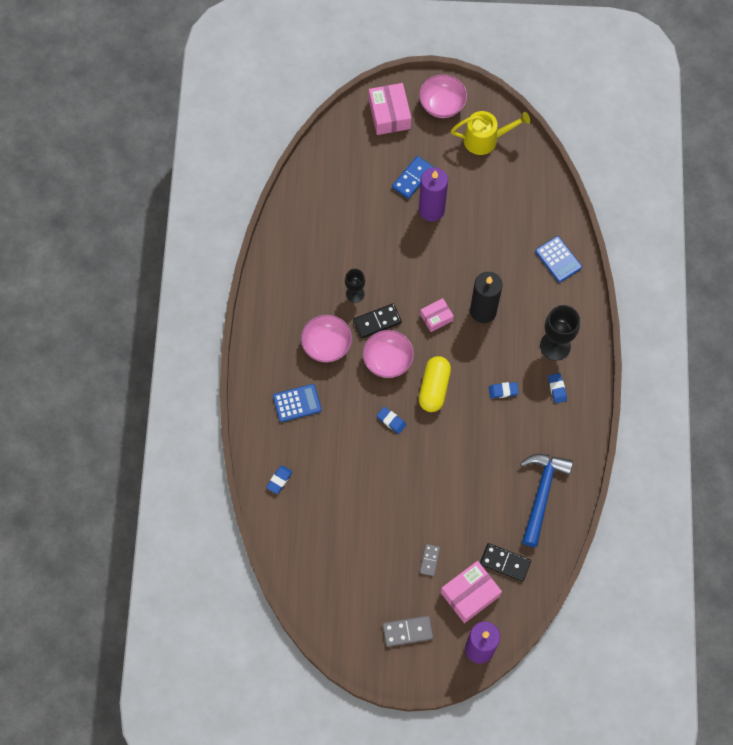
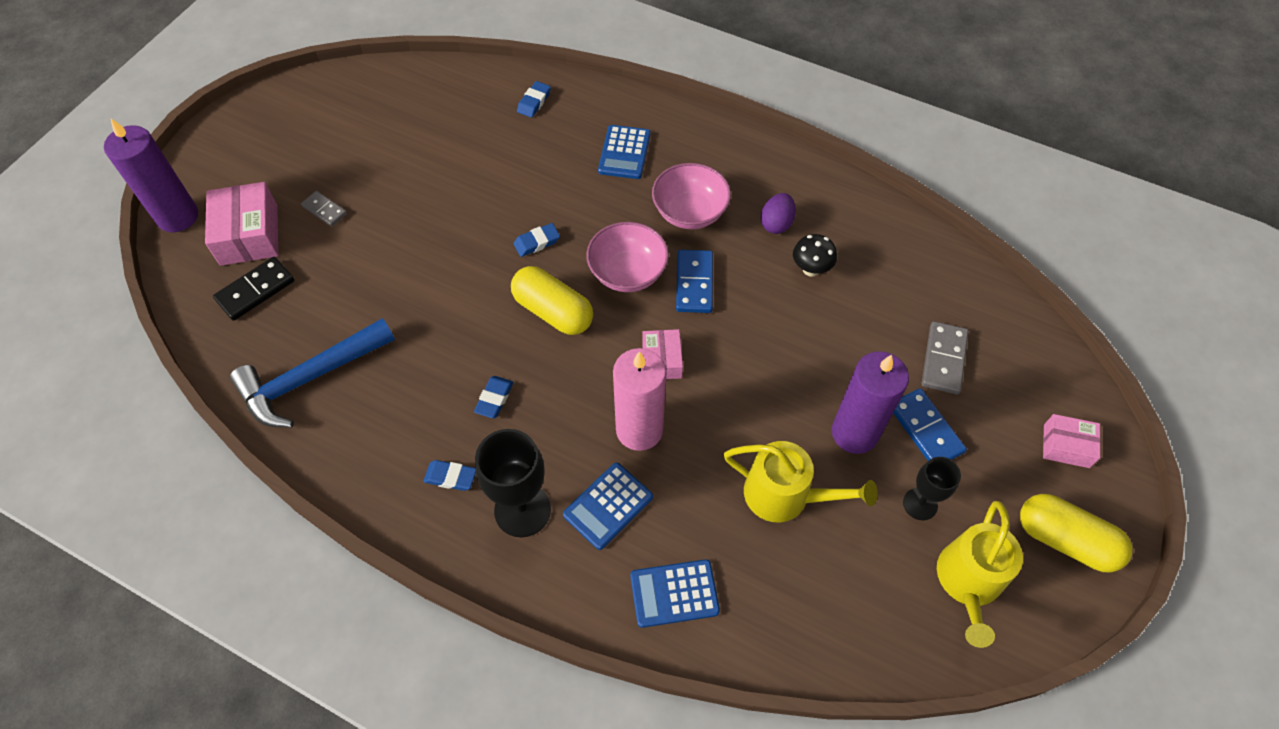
camera: 115 degrees right, 10 degrees down
(279, 480) = (534, 102): blue eraser -> blue eraser turned 60 degrees clockwise
(312, 294) = (776, 223): none -> purple egg
(337, 264) = (811, 269): none -> black mushroom
(355, 294) = (752, 273): black goblet -> black goblet (920, 504)
(377, 321) = (694, 283): black domino -> blue domino
(389, 114) = (1066, 446): pink box -> pink box, size x0.60
(407, 631) = (260, 154): grey domino -> grey domino (943, 359)
(442, 104) = (1065, 540): pink bowl -> yellow capsule
(483, 230) = (785, 495): none -> yellow watering can
(483, 311) = (639, 430): black candle -> pink candle
(531, 307) = (608, 506): none -> blue calculator
(541, 494) = (310, 378): blue hammer -> blue hammer turned 105 degrees clockwise

